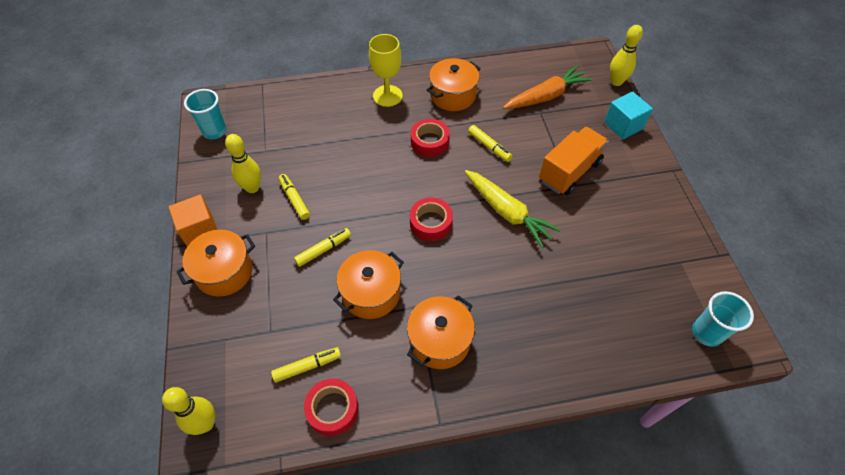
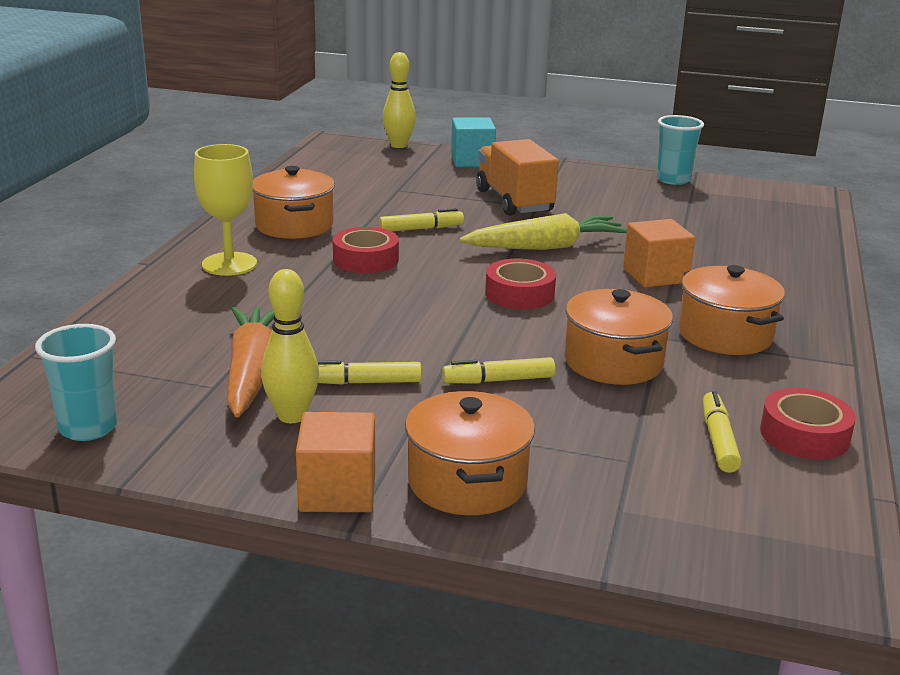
camera: 65 degrees left, 30 degrees down
(205, 423) = (789, 560): yellow bowling pin -> none
(323, 250) = (498, 380): yellow marker -> yellow marker turned 90 degrees counterclockwise
(504, 281) = (655, 275): none -> orange cube
(546, 96) = (373, 180): orange carrot -> orange carrot (251, 372)
(706, 333) = (789, 205): turquoise cup -> turquoise cup (673, 180)

